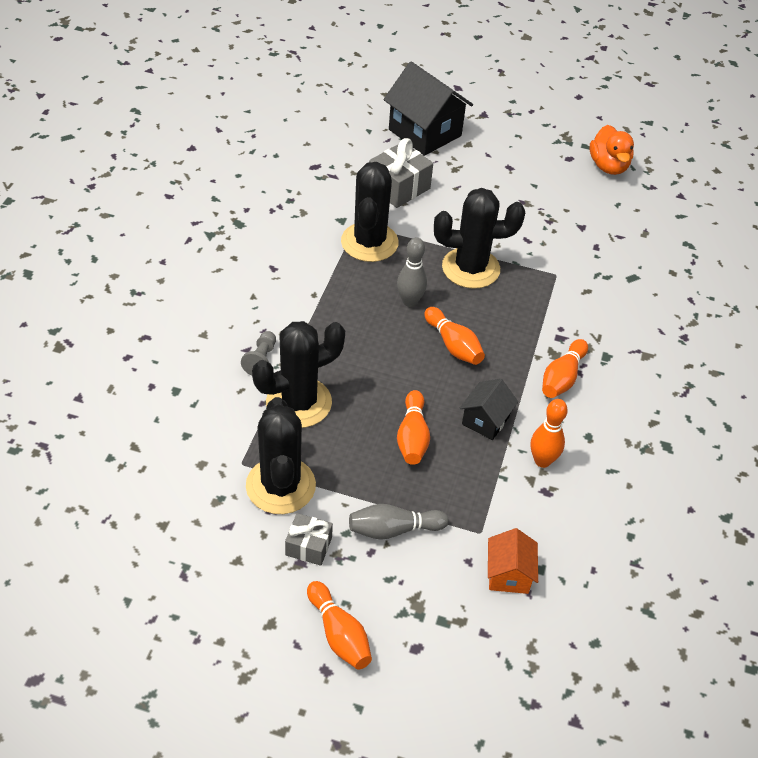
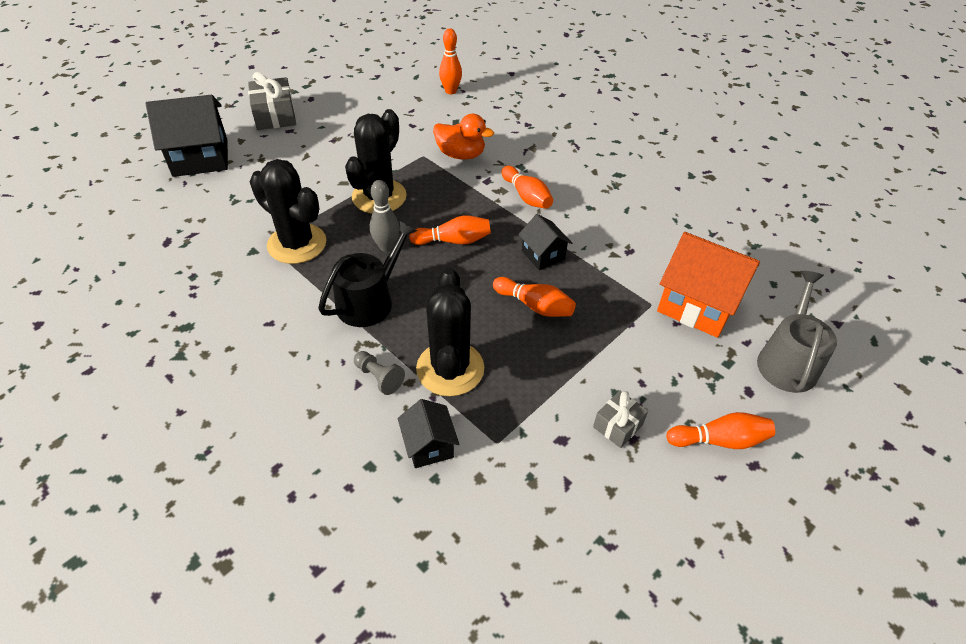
camera: 60 degrees left, 0 degrees up
(214, 419) = (429, 445): none -> black house
(280, 486) = (540, 421): black cactus -> none
(339, 318) = (370, 300): none -> black watering can
(393, 529) = (625, 357): grey bowling pin -> none
(399, 187) = (249, 199): grey gift -> grey gift (275, 116)
(482, 677) = (787, 360): none -> grey watering can
(508, 574) = (697, 305): orange house -> orange house, size x1.85
(542, 461) = (599, 240): orange bowling pin -> orange bowling pin (450, 91)
(608, 166) = (337, 85): orange duck -> orange duck (461, 155)

